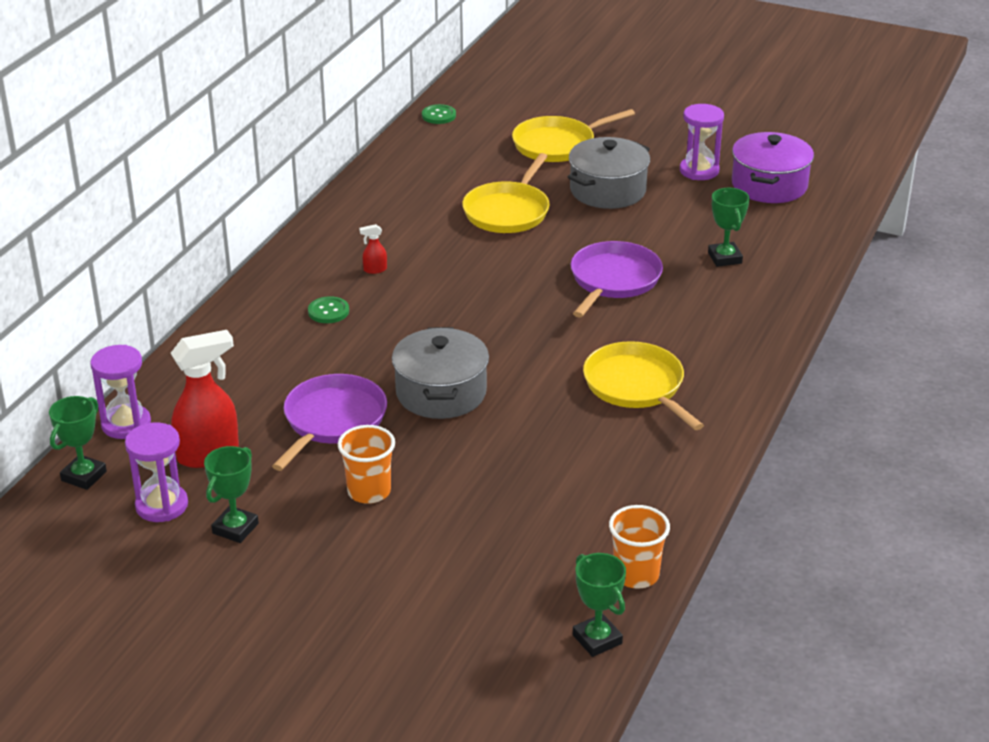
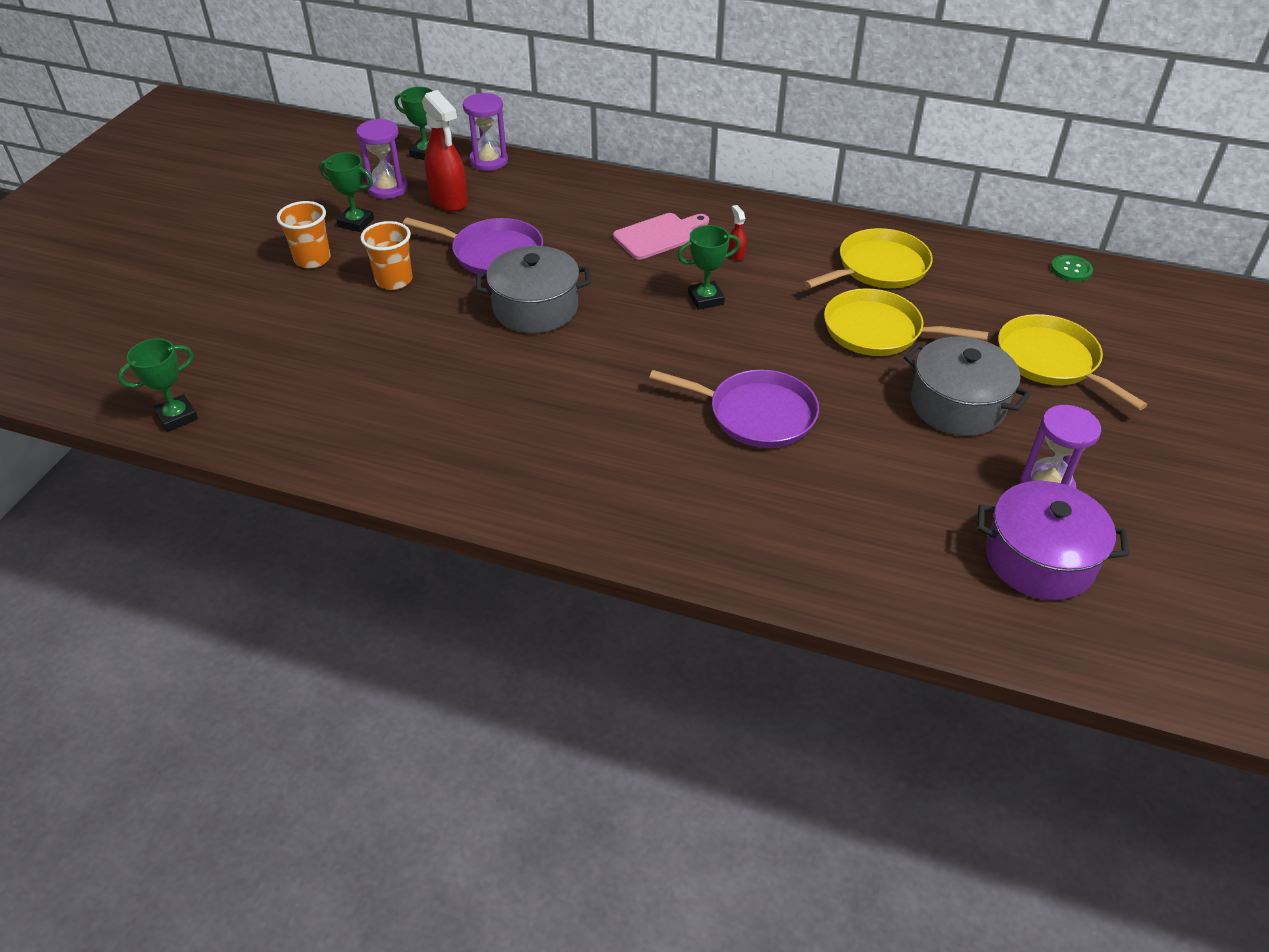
camera: 85 degrees right, 10 degrees up
(328, 311) = (659, 235): green button -> pink cutting board
(636, 386) = (552, 435): yellow pan -> yellow pan (878, 267)
(636, 575) = (255, 439): orange cup -> orange cup (312, 259)
(724, 258) = (831, 509): green trophy -> green trophy (706, 299)

